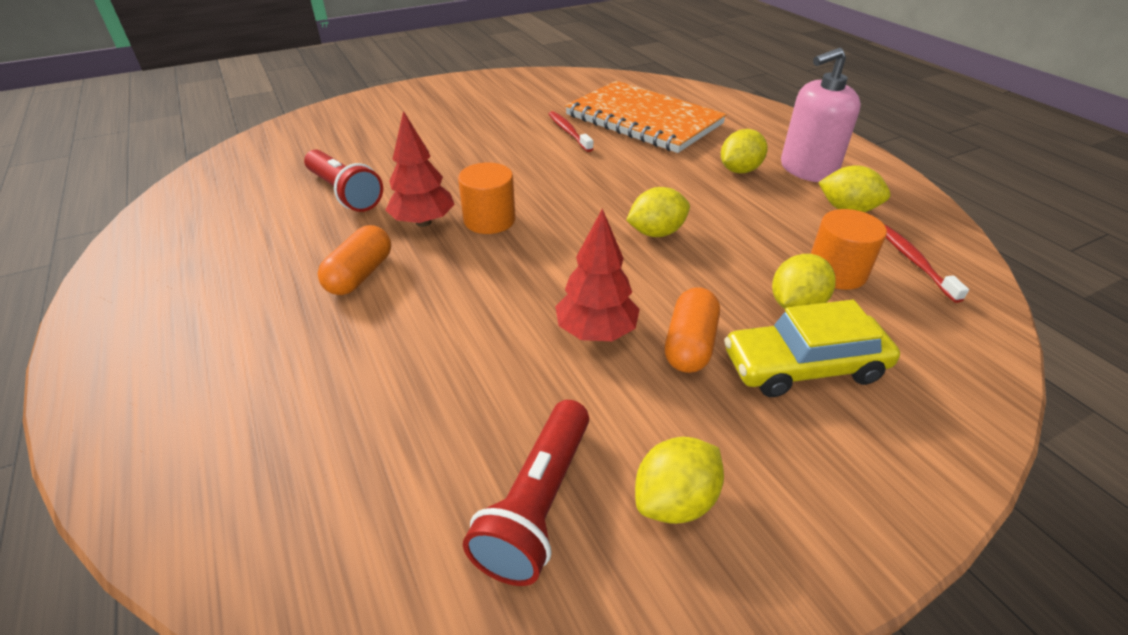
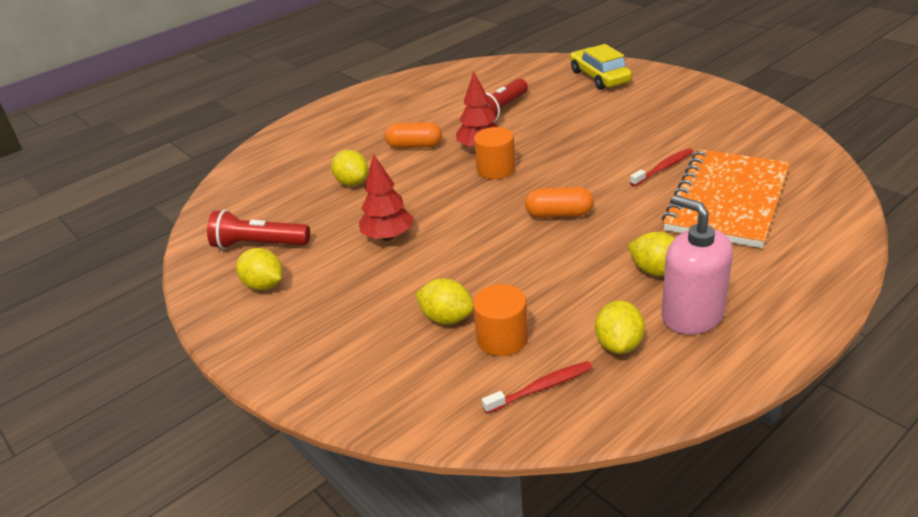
camera: 80 degrees right, 5 degrees down
(656, 233) = (516, 241): yellow lemon -> yellow lemon (352, 183)
(689, 344) = (386, 274): orange capsule -> orange capsule (559, 214)
(803, 366) = (378, 325): yellow car -> yellow car (599, 77)

